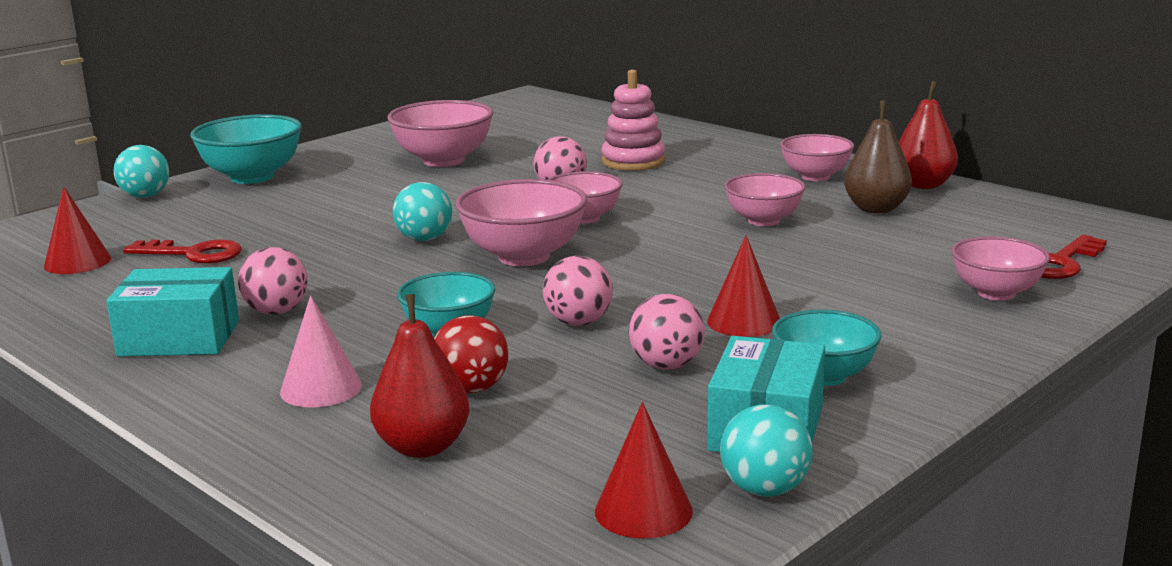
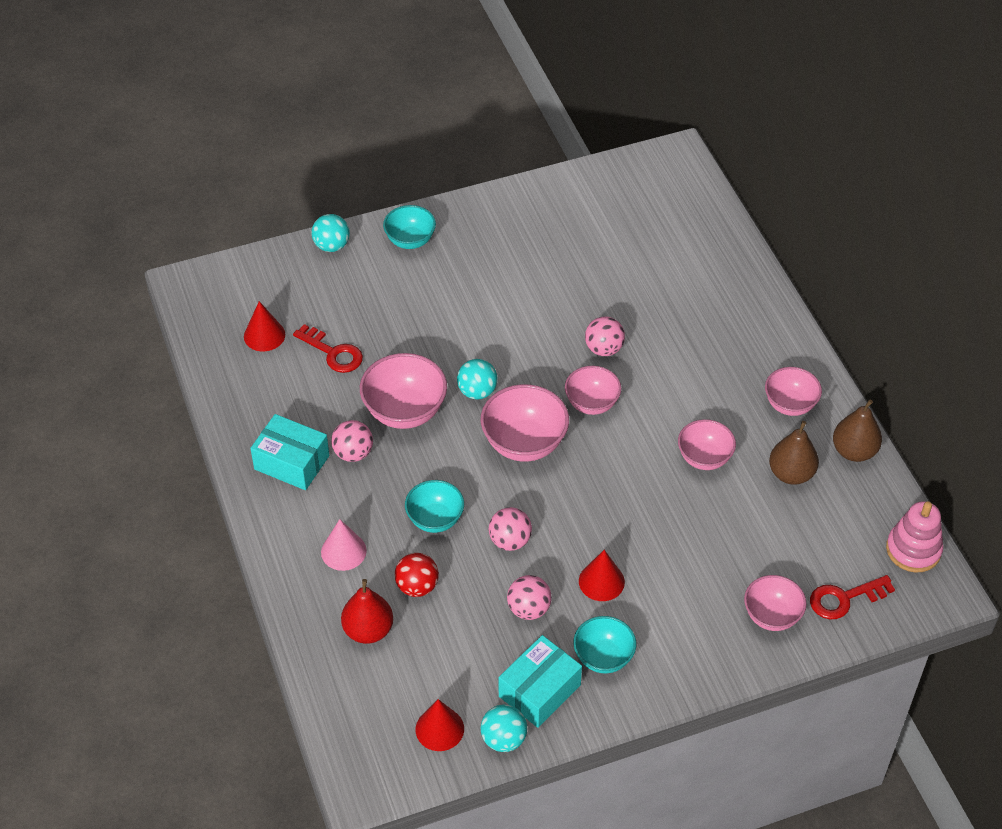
camera: 25 degrees right, 30 degrees up
(252, 177) = (410, 240): turquoise bowl -> turquoise bowl, size x0.65
(443, 160) = (550, 265): pink bowl -> pink bowl (405, 411)
(633, 161) = (680, 323): pink stacking toy -> pink stacking toy (913, 550)
(923, 185) = (854, 451): red pear -> brown pear

